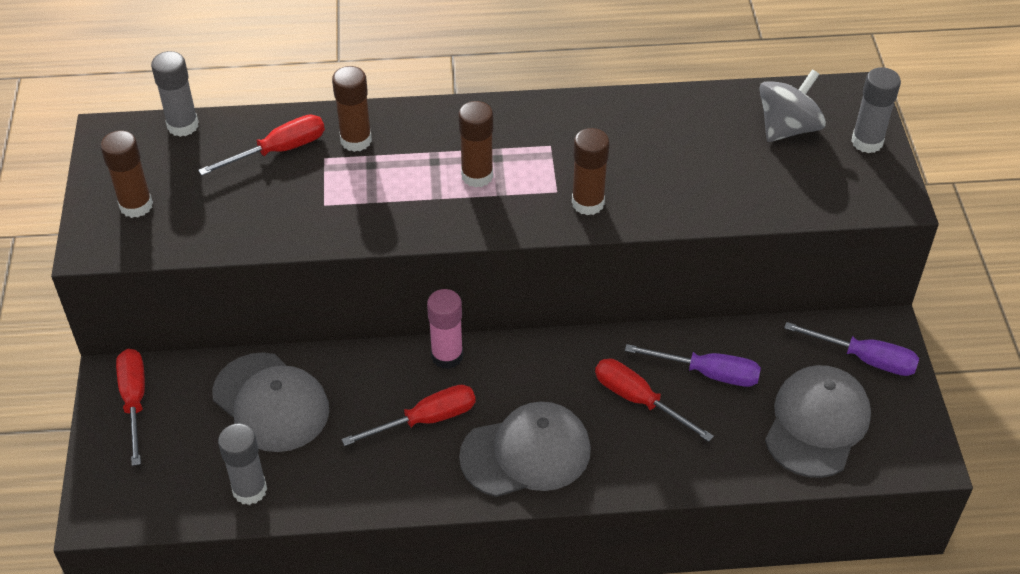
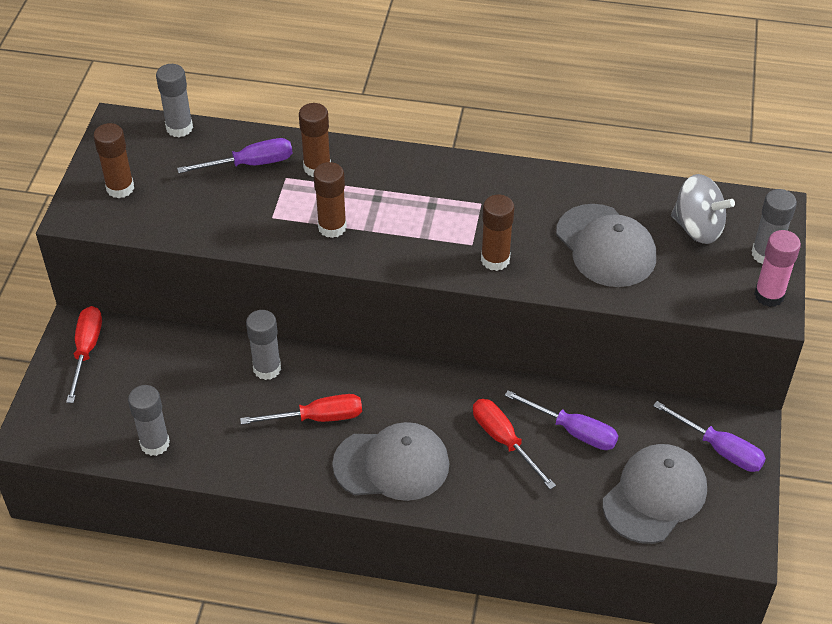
camera: 15 degrees right, 0 degrees up
(271, 402) = (195, 375): grey cap -> grey cap (605, 246)
(279, 150) = (250, 164): red screwdriver -> purple screwdriver
(351, 377) = (267, 368): none -> grey glue stick
(447, 356) = (353, 368): pink glue stick -> pink glue stick (769, 295)
(477, 176) = (408, 217): brown glue stick -> brown glue stick (332, 227)
(787, 128) = (697, 228): grey spinning top -> grey spinning top turned 60 degrees clockwise

